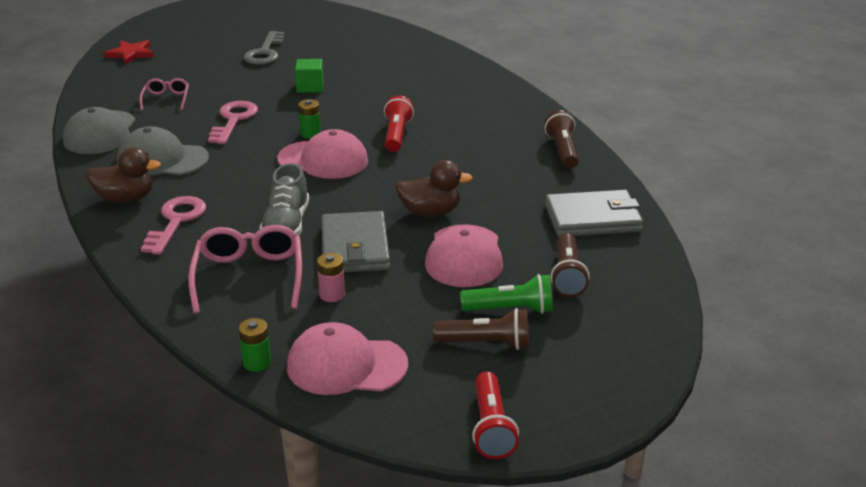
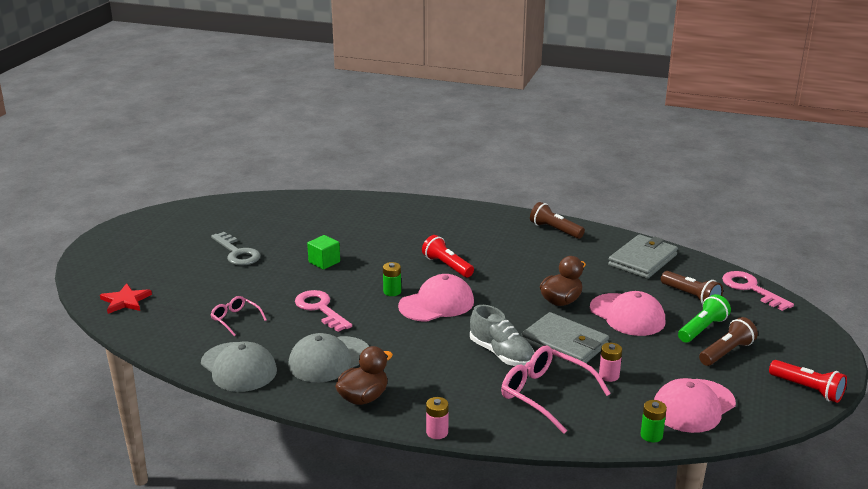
camera: 45 degrees left, 5 degrees down
(117, 253) = (437, 432): none -> pink battery
(176, 222) = (430, 391): pink key -> pink key (751, 289)

